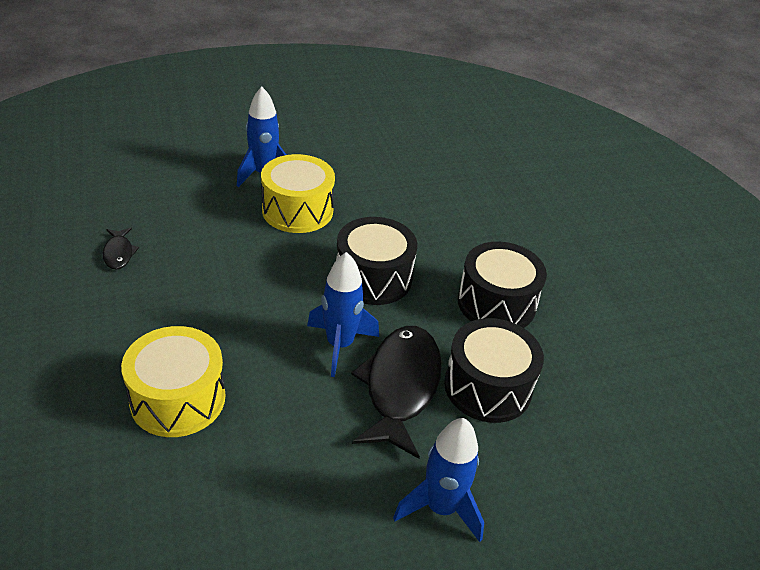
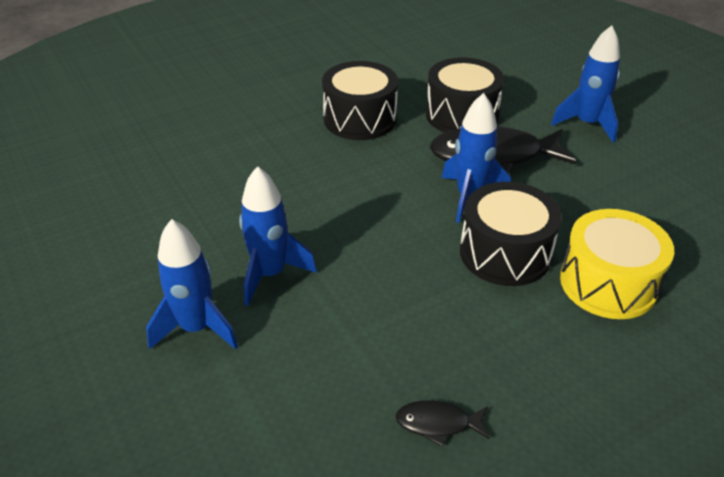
camera: 100 degrees left, 0 degrees up
(119, 253) = (438, 423): black fish -> black fish turned 150 degrees counterclockwise
(297, 210) = (270, 274): yellow drum -> blue rocket
(373, 277) = (364, 193): black drum -> black drum (505, 253)

